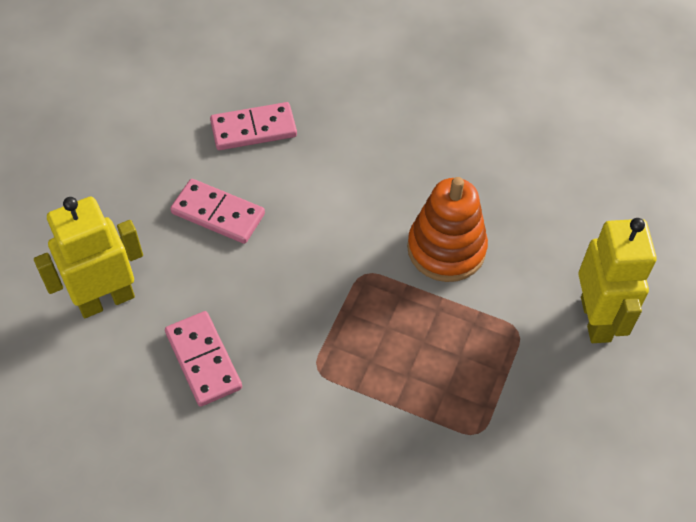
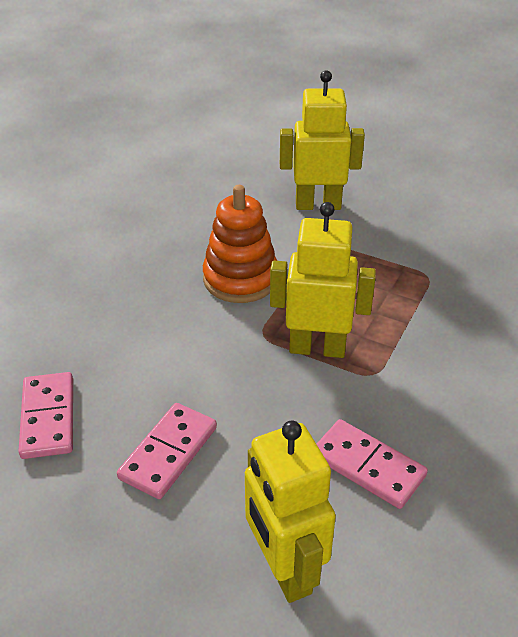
camera: 85 degrees left, 15 degrees down
(203, 360) = (367, 466): pink domino -> pink domino turned 60 degrees clockwise
(349, 320) = (317, 348): none -> yellow robot

